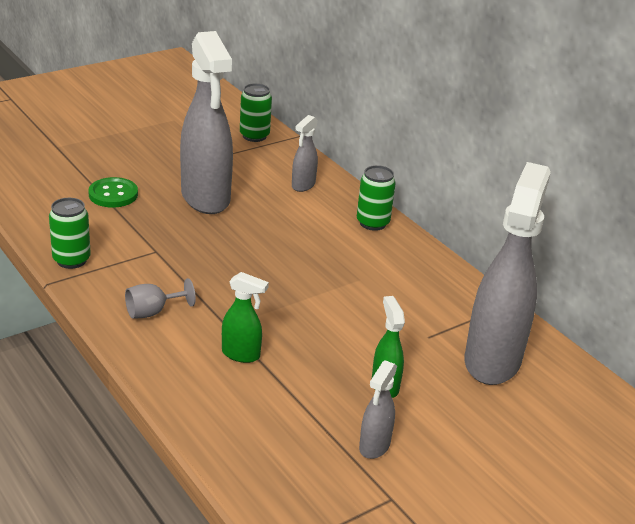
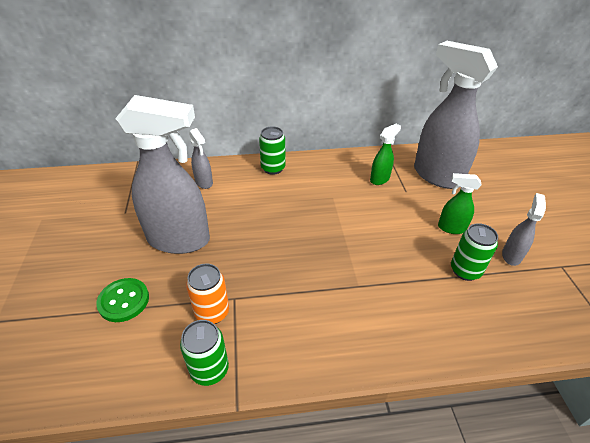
camera: 60 degrees left, 10 degrees up
(131, 243) = (212, 312): none -> orange can
(152, 312) = (321, 329): grey goblet -> none
(241, 354) = (397, 290): green spray bottle -> green spray bottle (380, 179)
(254, 136) = (115, 183): green can -> green can (465, 270)
(374, 446) = (511, 255): grey spray bottle -> grey spray bottle turned 120 degrees counterclockwise

